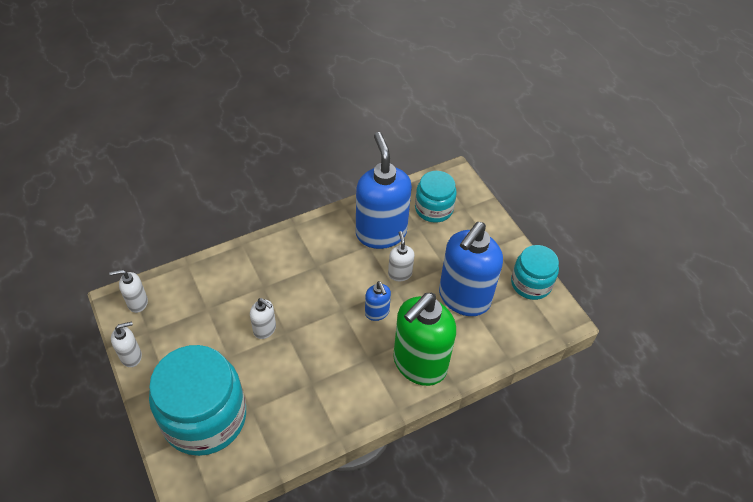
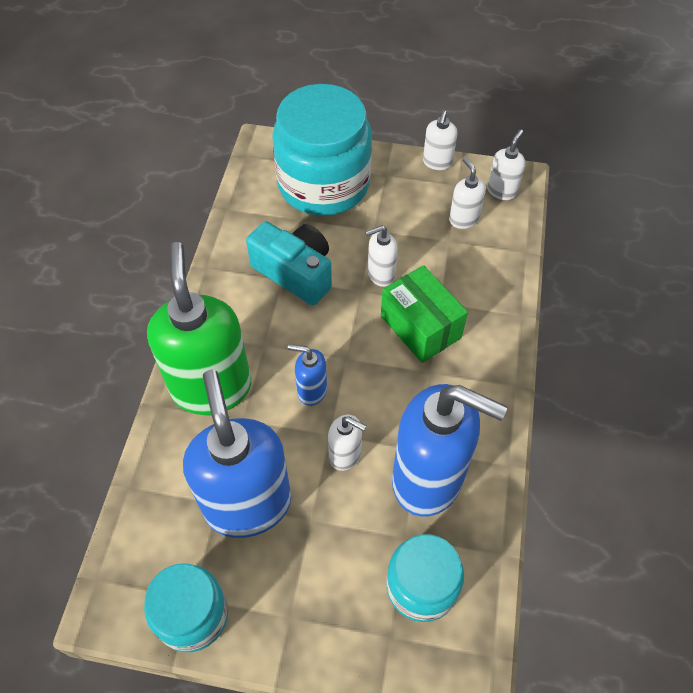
camera: 130 degrees right, 5 degrees up
(181, 310) = (463, 219): none -> white soap dispenser
(289, 286) = (420, 327): none -> green box
(301, 379) = (295, 273): none -> turquoise camera

